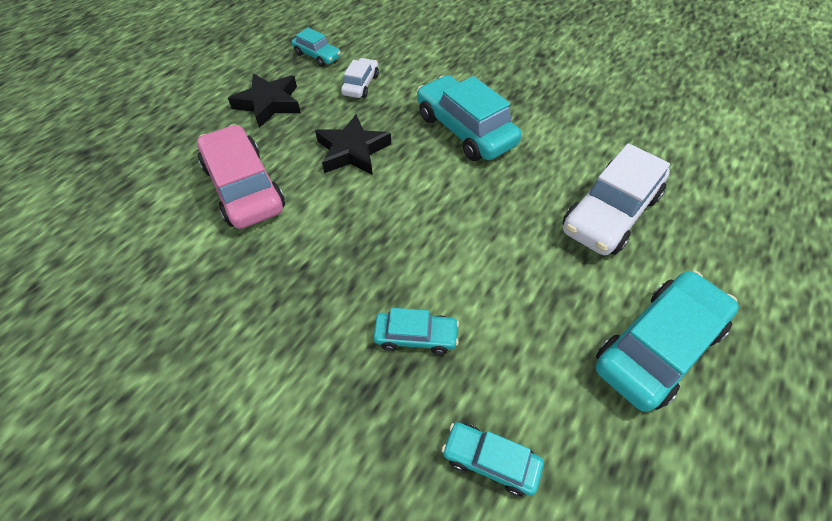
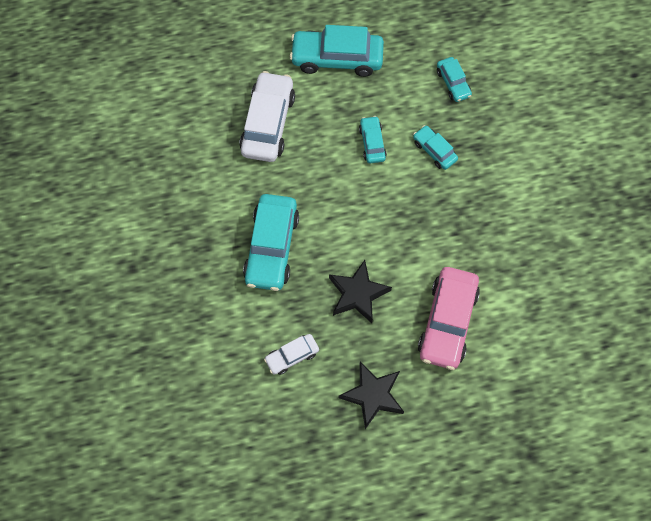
camera: 135 degrees left, 15 degrees up
(317, 56) = (290, 425): turquoise car -> turquoise car (372, 143)
(610, 213) = (268, 123): white car -> white car turned 75 degrees counterclockwise

